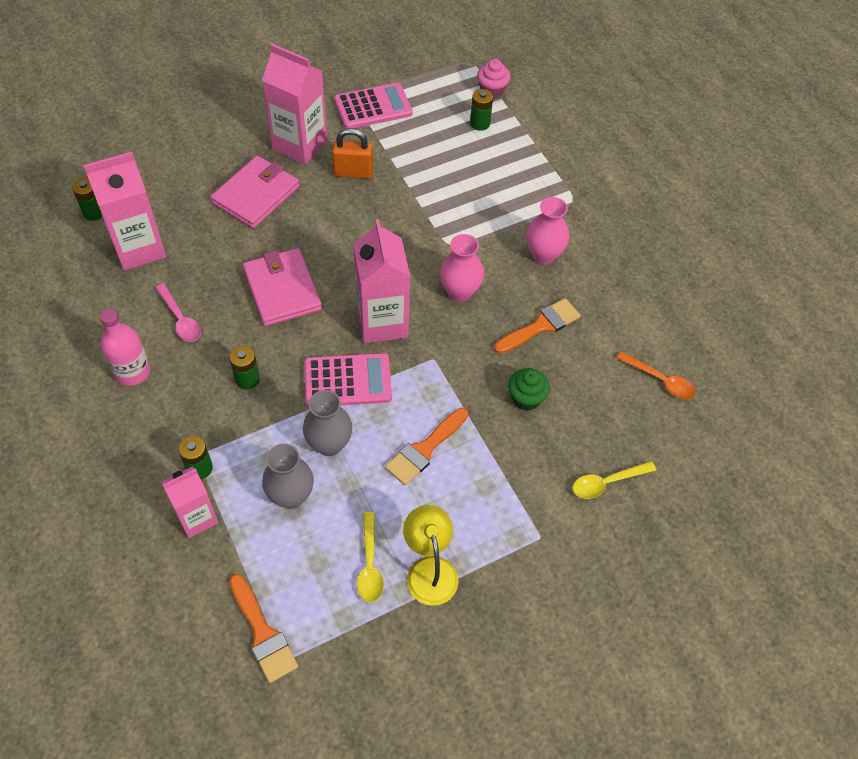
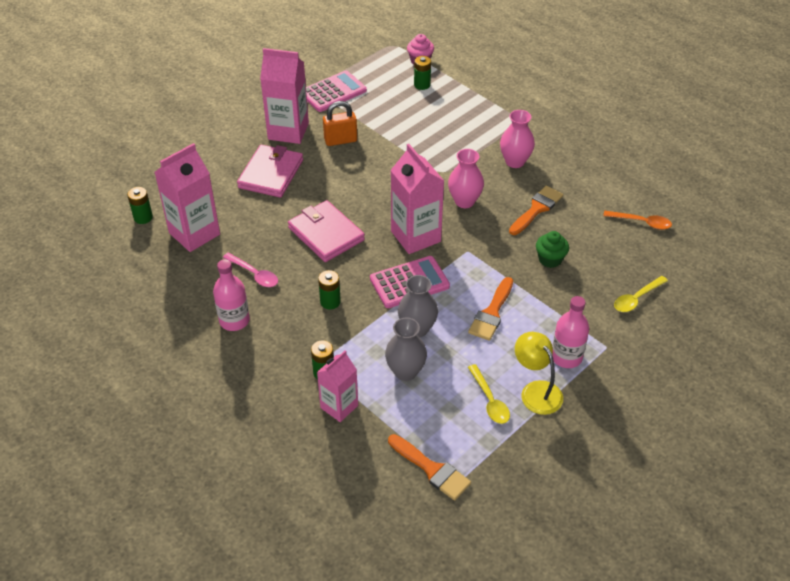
camera: 15 degrees left, 10 degrees down
(486, 535) = (566, 357): none -> pink bottle

